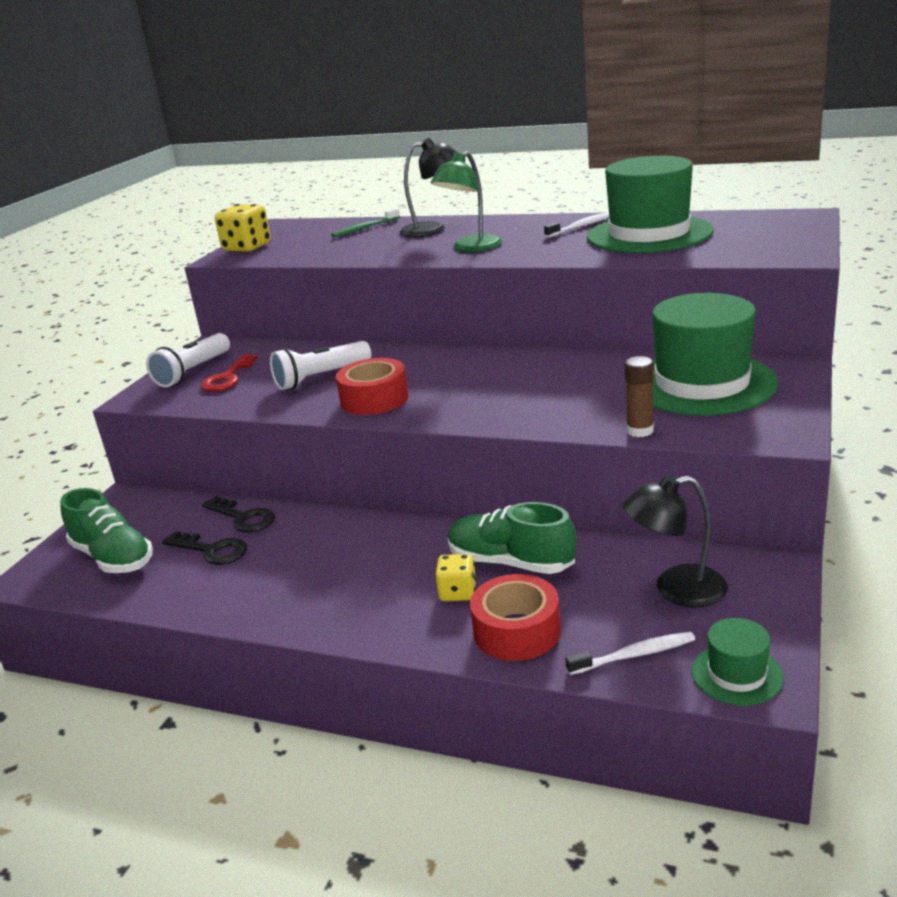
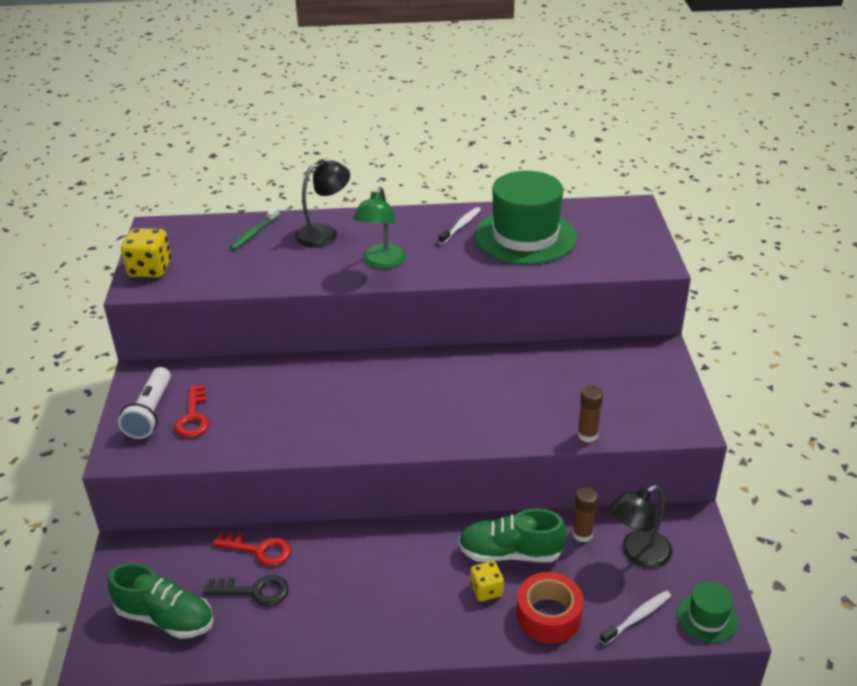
camera: 25 degrees left, 10 degrees up
(243, 518) = (259, 550): black key -> red key
(321, 377) = (286, 406): white flashlight -> none
(374, 399) = (354, 427): red tape -> none
(613, 559) = (582, 534): none -> brown glue stick
(702, 384) = (606, 377): green hat -> none

